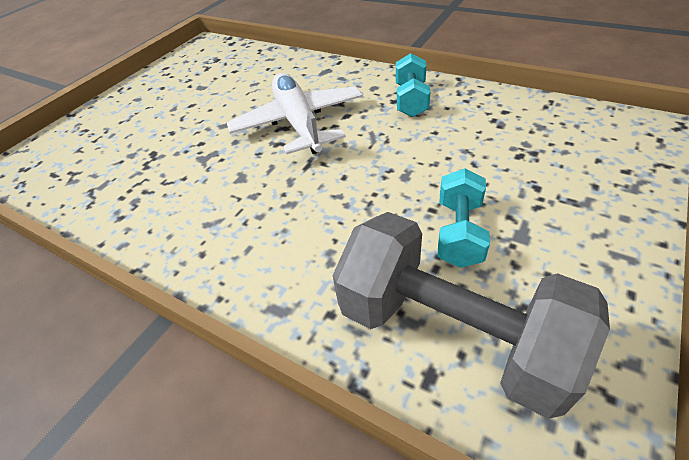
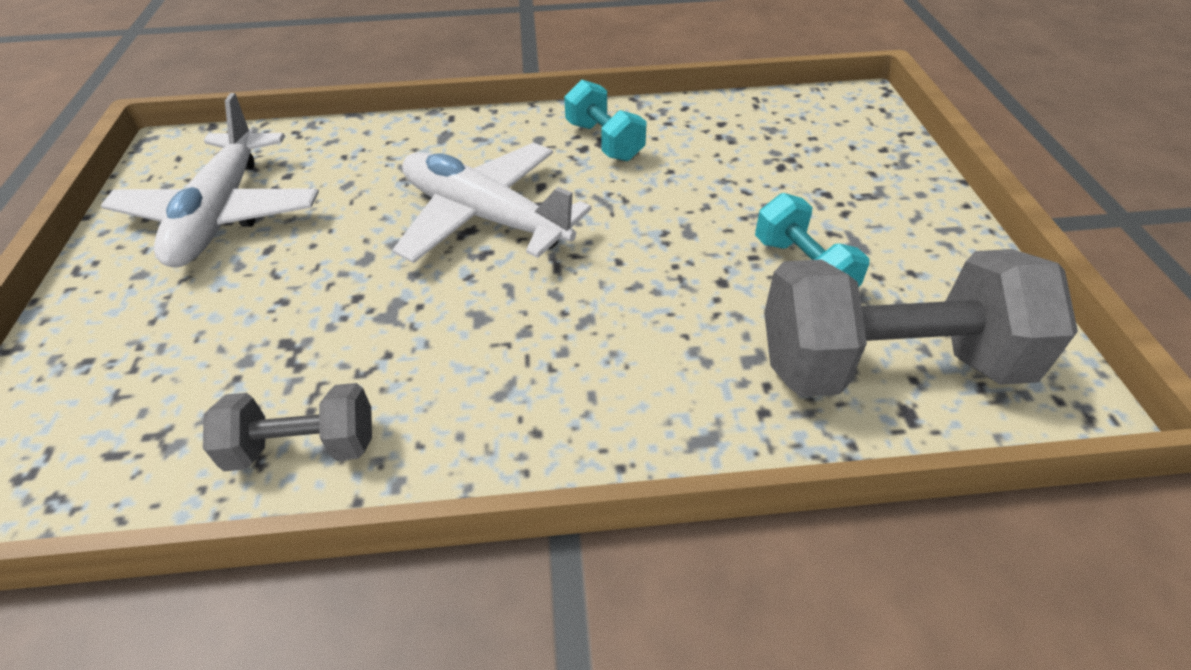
camera: 40 degrees left, 0 degrees up
(109, 206) = (303, 447): none -> grey dumbbell
(191, 81) = (222, 214): none -> white plane

